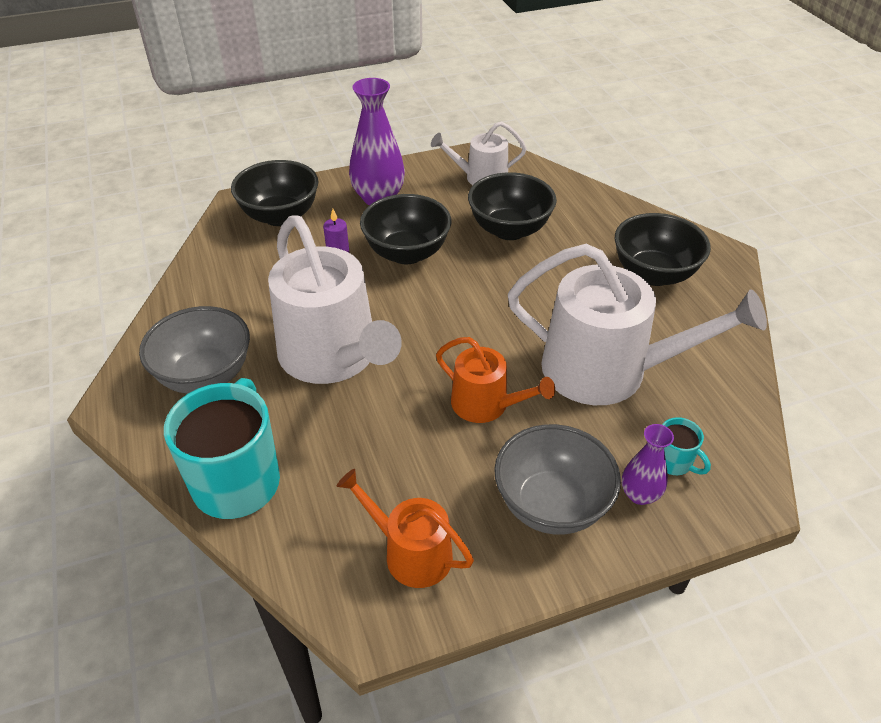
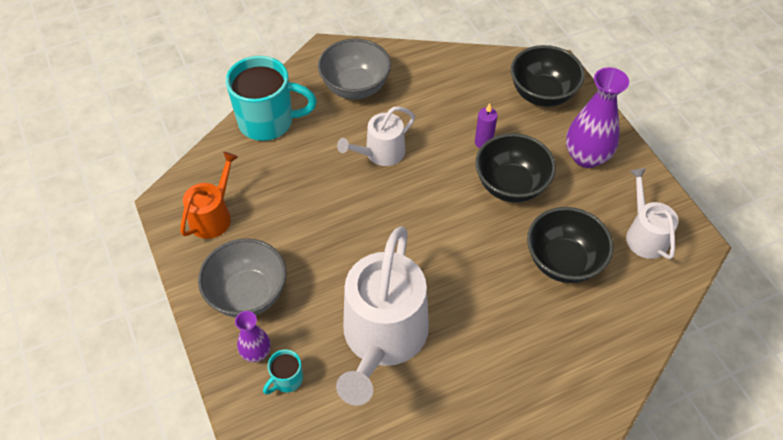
camera: 85 degrees right, 10 degrees up
(333, 356) = (381, 153): white watering can -> white watering can, size x0.53
(486, 404) = (339, 251): orange watering can -> none
(654, 274) = (520, 387): black bowl -> none

